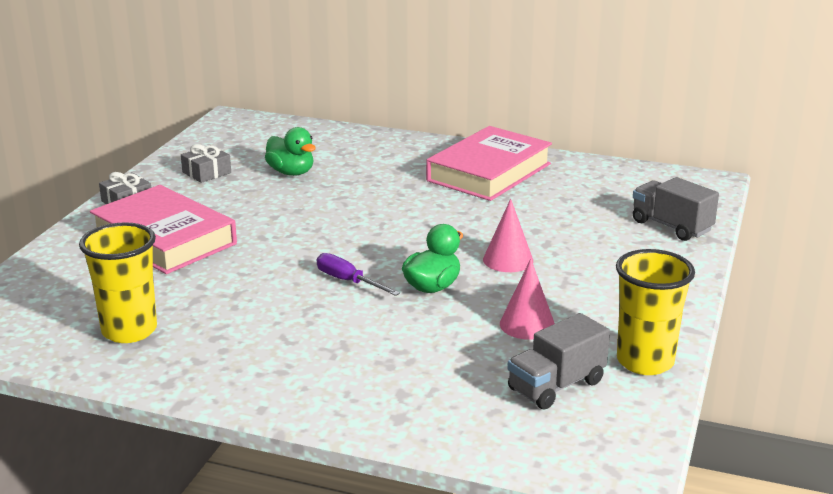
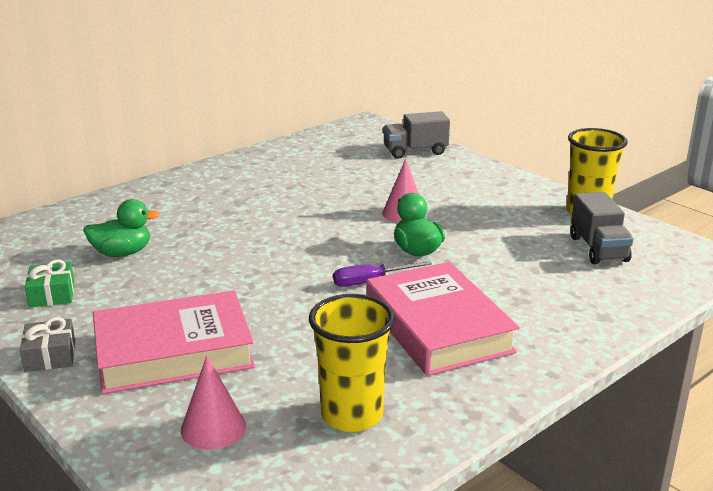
camera: 60 degrees left, 0 degrees up
(206, 172) = (52, 294): grey gift -> green gift
(489, 172) = (250, 178): pink book -> pink book (438, 327)
(527, 324) = (507, 234): pink cone -> pink cone (213, 428)

